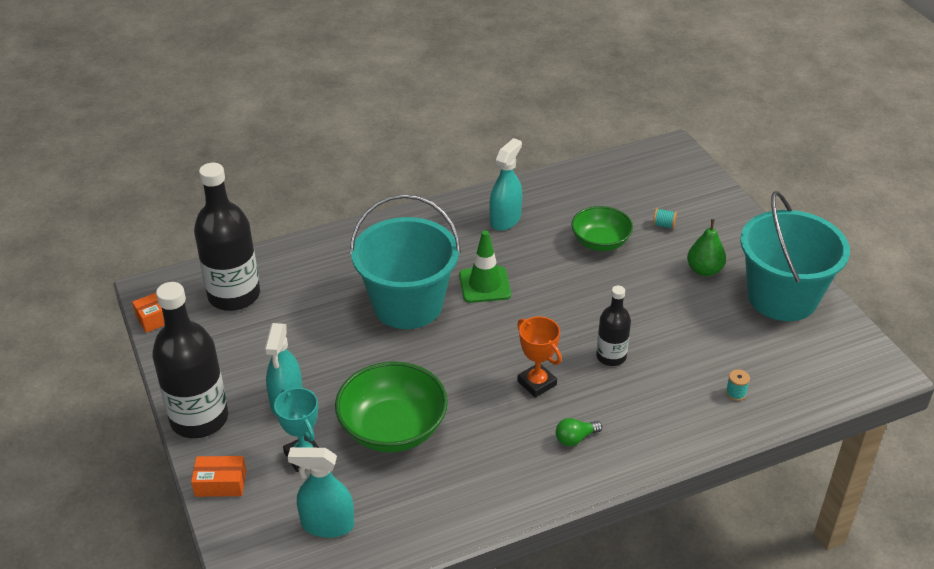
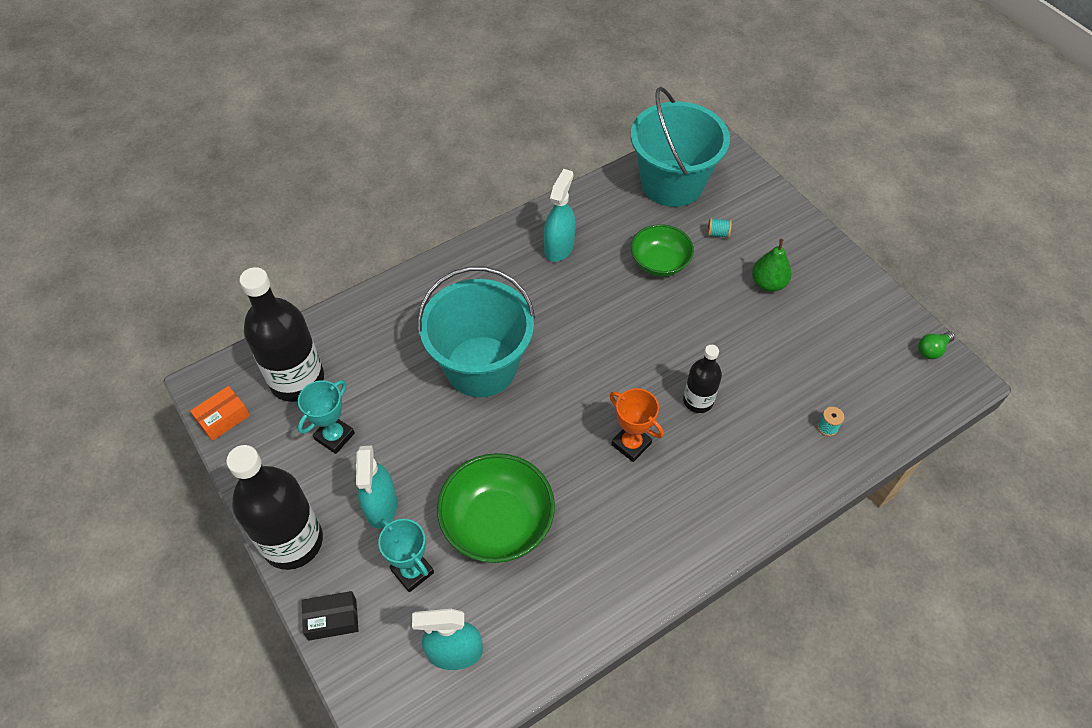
camera: 10 degrees left, 15 degrees up
(220, 483) = (332, 619): orange box -> black box
(257, 343) = (334, 436): none -> turquoise trophy
(484, 285) = (554, 330): green traffic cone -> none
(575, 438) = (683, 505): green light bulb -> green light bulb (932, 350)
(782, 297) = (849, 305): turquoise bucket -> turquoise bucket (672, 183)

